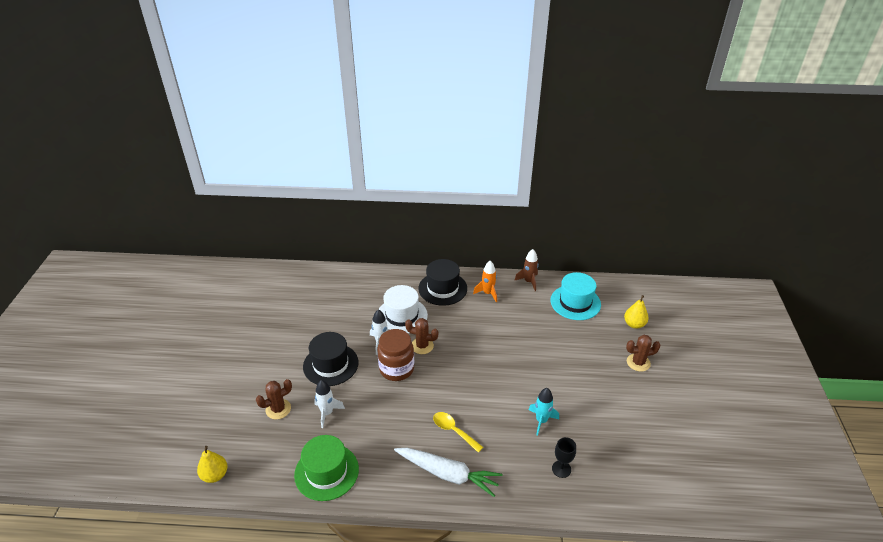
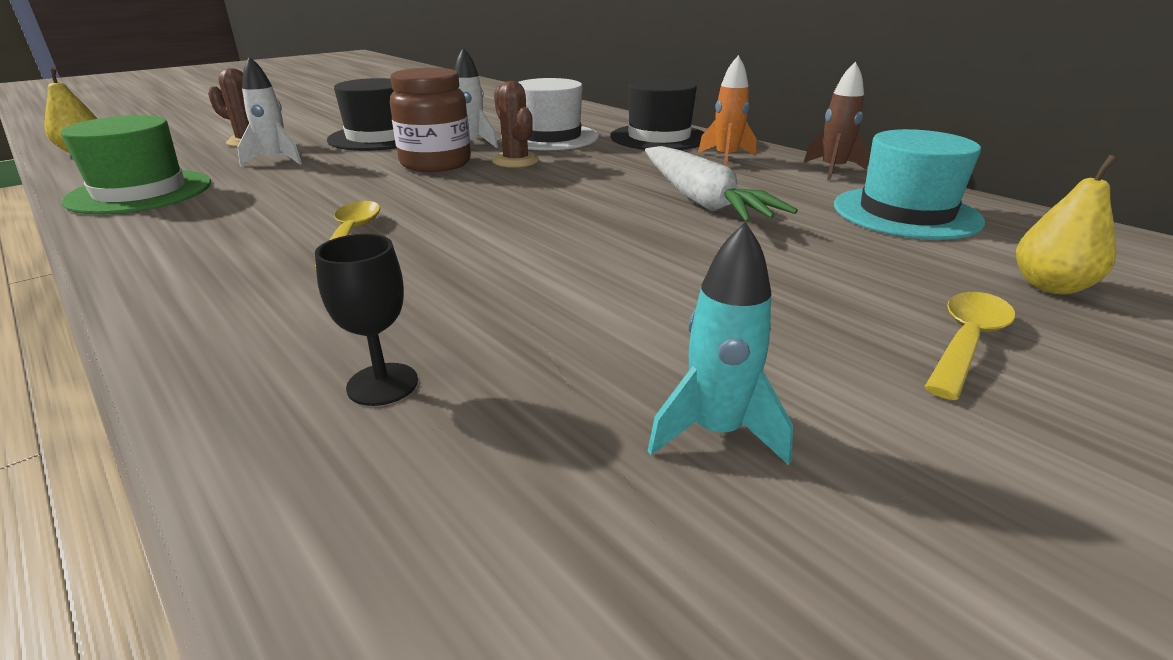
camera: 45 degrees right, 10 degrees down
(448, 474) = (219, 266): white carrot -> white carrot (700, 200)
(541, 421) = (513, 298): turquoise rocket -> turquoise rocket (716, 432)
(638, 362) = (966, 341): brown cactus -> yellow spoon

